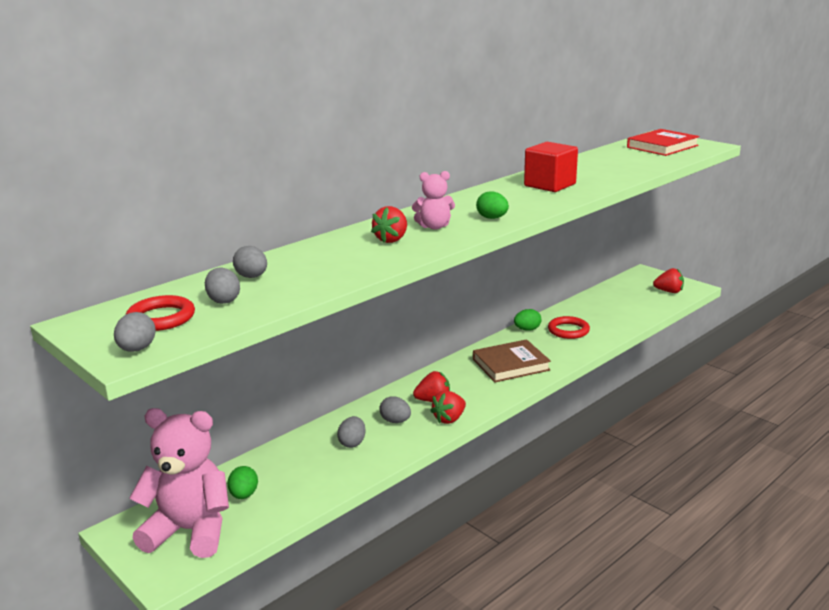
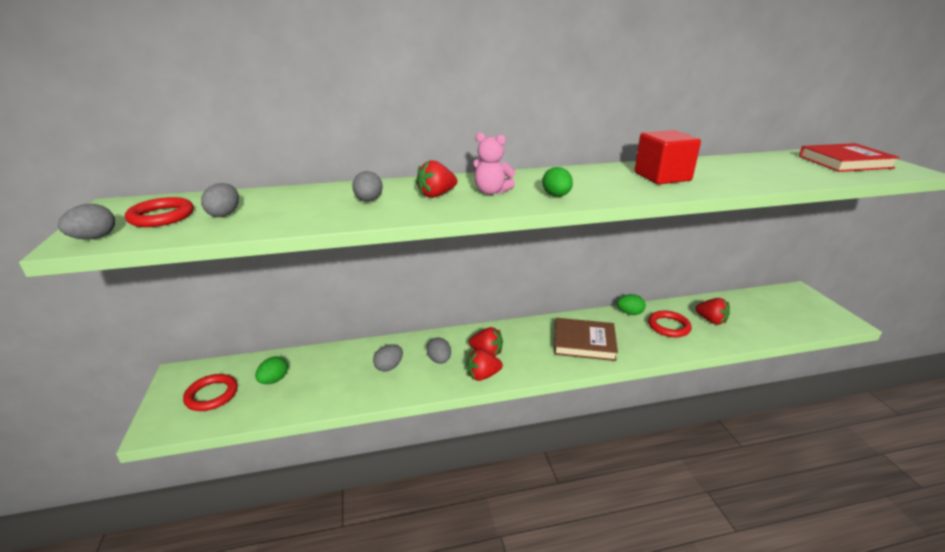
camera: 30 degrees right, 5 degrees up
(190, 531) = (212, 395): pink teddy bear -> red ring
(252, 277) = (280, 200): grey egg -> grey egg (368, 201)
(669, 291) = (812, 318): red strawberry -> red strawberry (711, 320)

